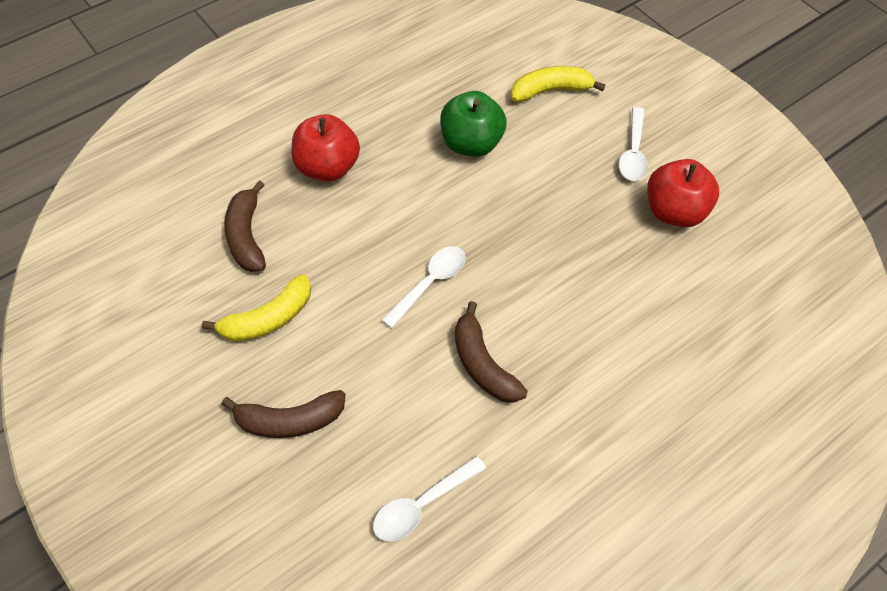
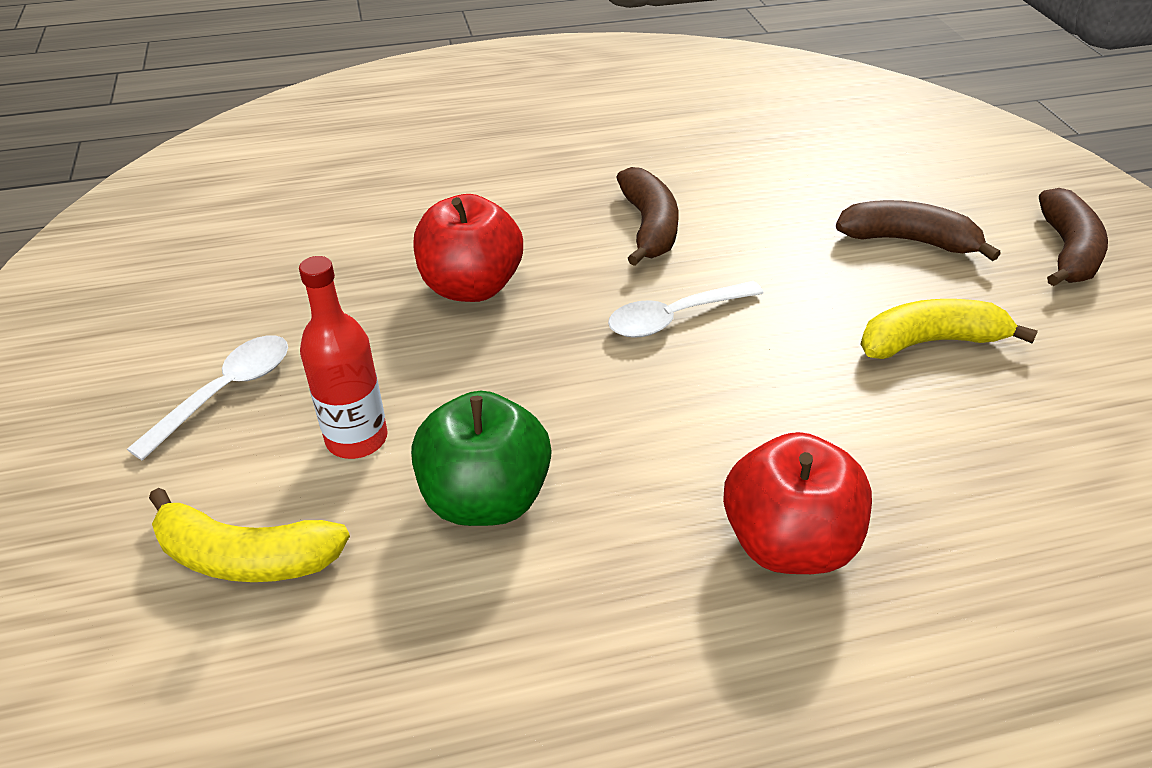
camera: 155 degrees left, 15 degrees down
(246, 236) = (964, 464): brown banana -> brown banana (1067, 251)
(422, 505) = (771, 154): white spoon -> none
(550, 151) = (357, 438): none -> red bottle
(674, 211) = (262, 299): red apple -> red apple (471, 287)

